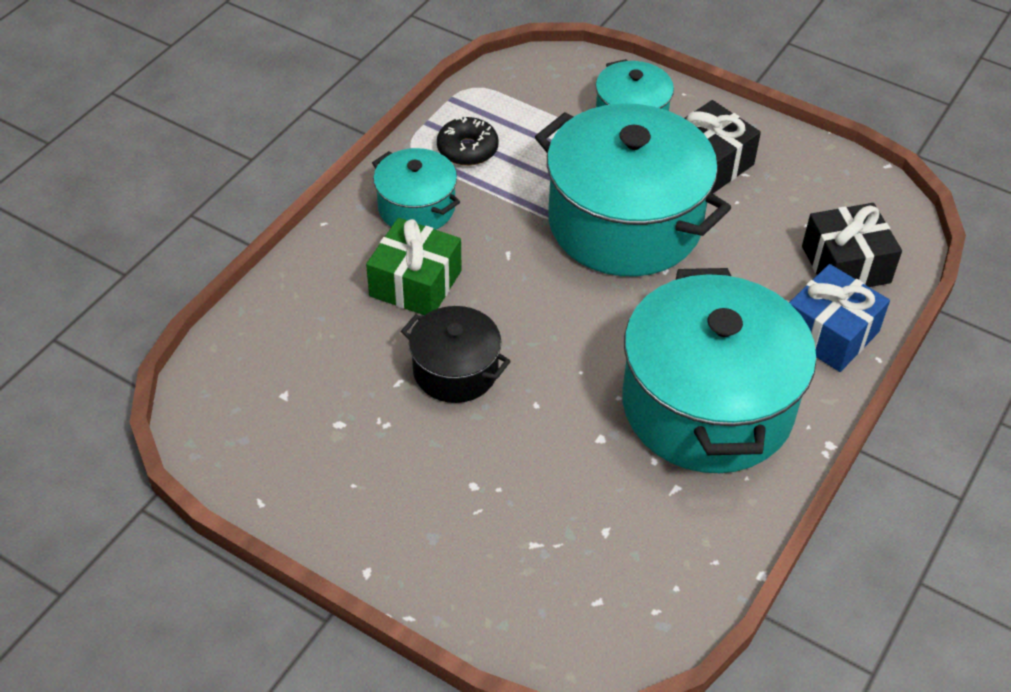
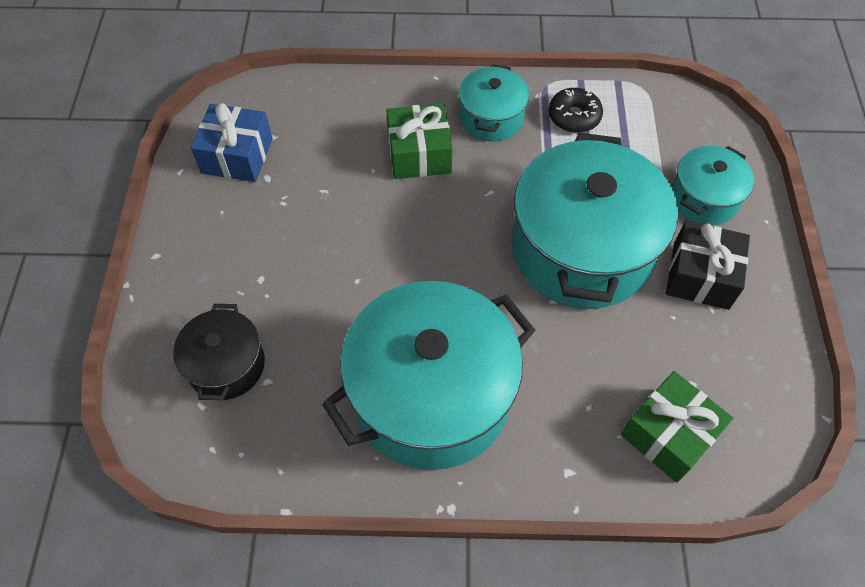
camera: 60 degrees right, 10 degrees up
(455, 370) = (356, 217): black pot -> black pot (226, 365)
(829, 333) = (576, 455): blue gift -> blue gift (237, 155)
(846, 264) = (669, 435): black gift -> green gift

